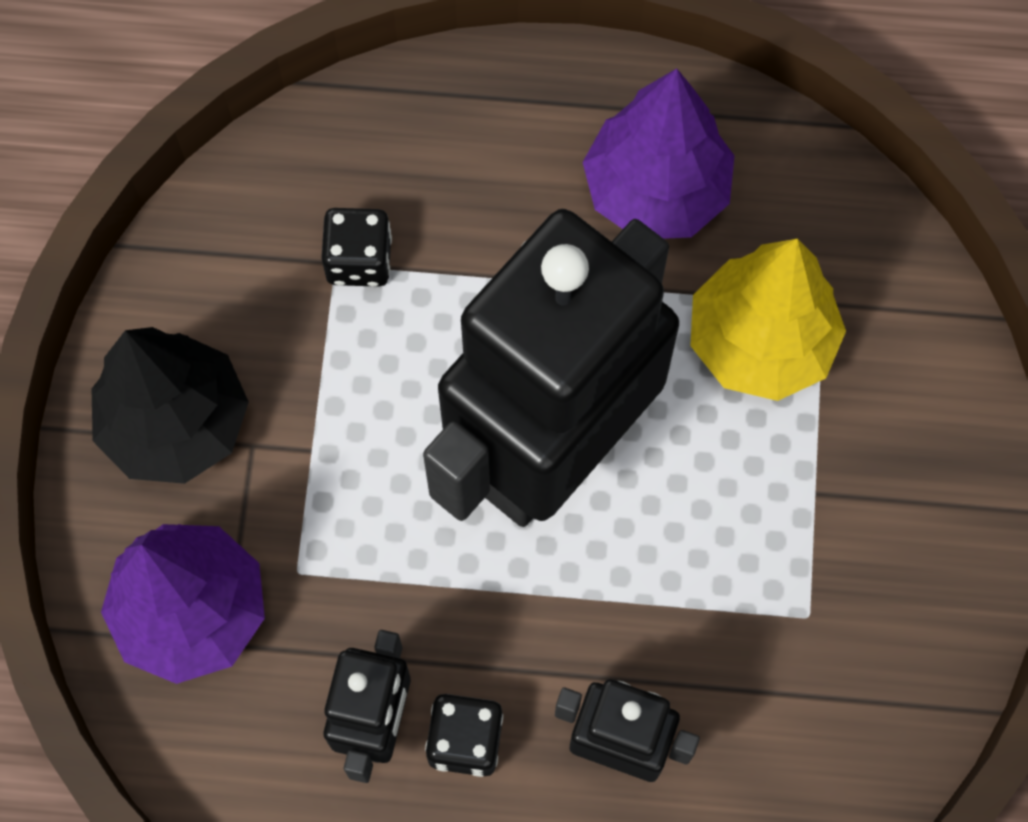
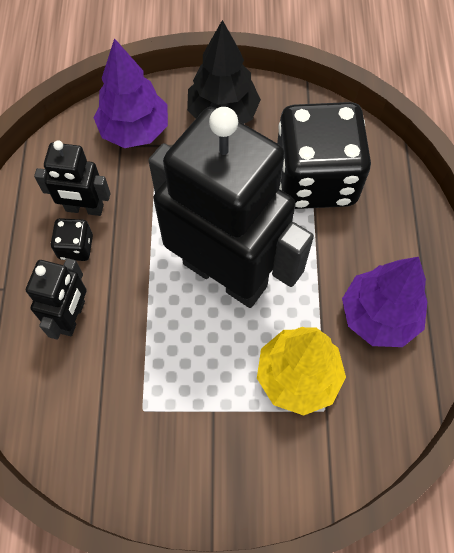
camera: 85 degrees right, 5 degrees down
(359, 260) = (315, 179): black dice -> black dice, size x2.44

